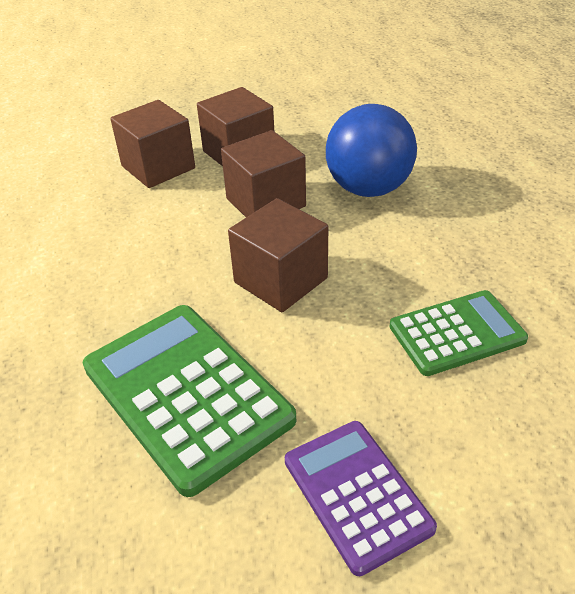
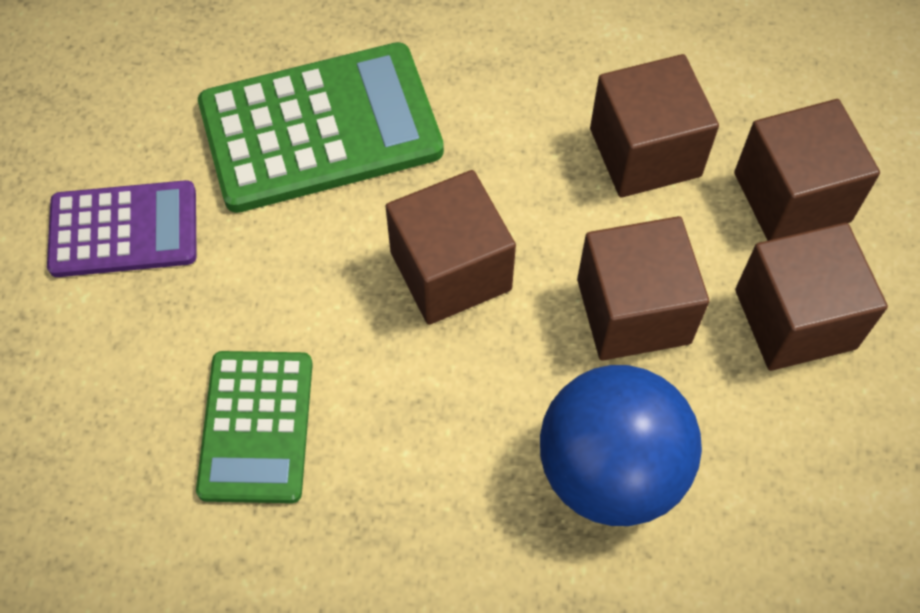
camera: 110 degrees right, 20 degrees up
(146, 223) = (645, 152): none -> brown cube

